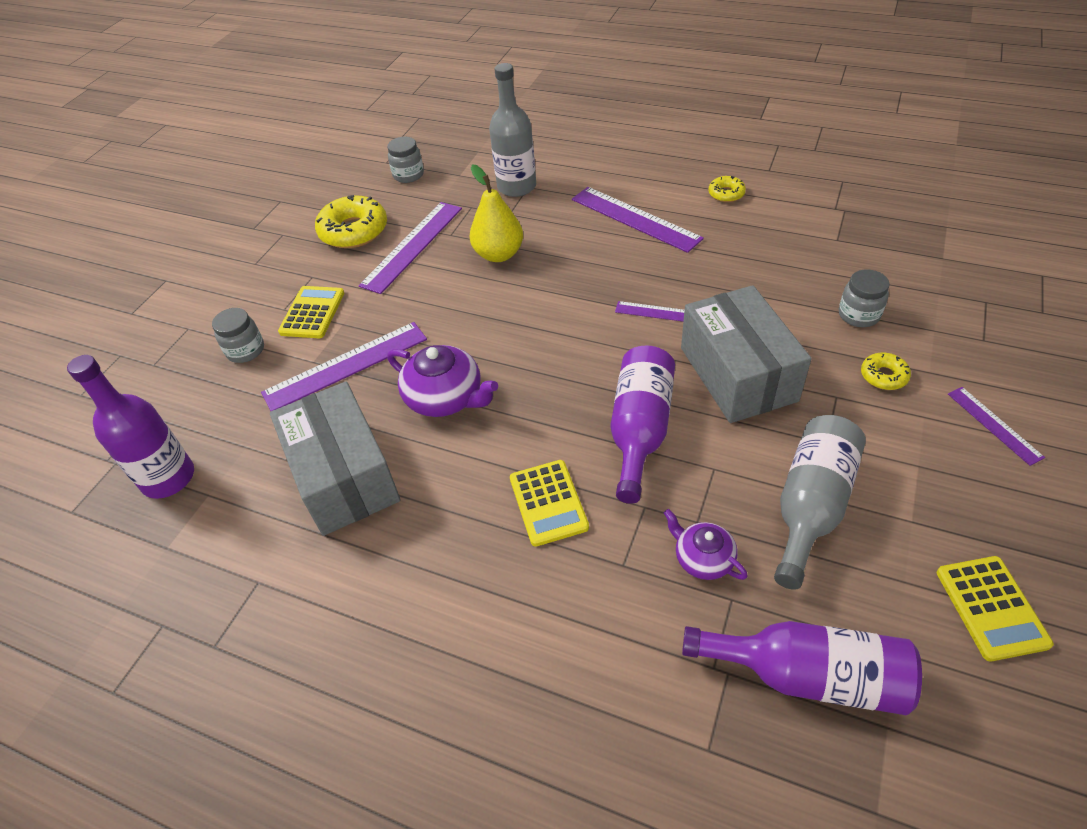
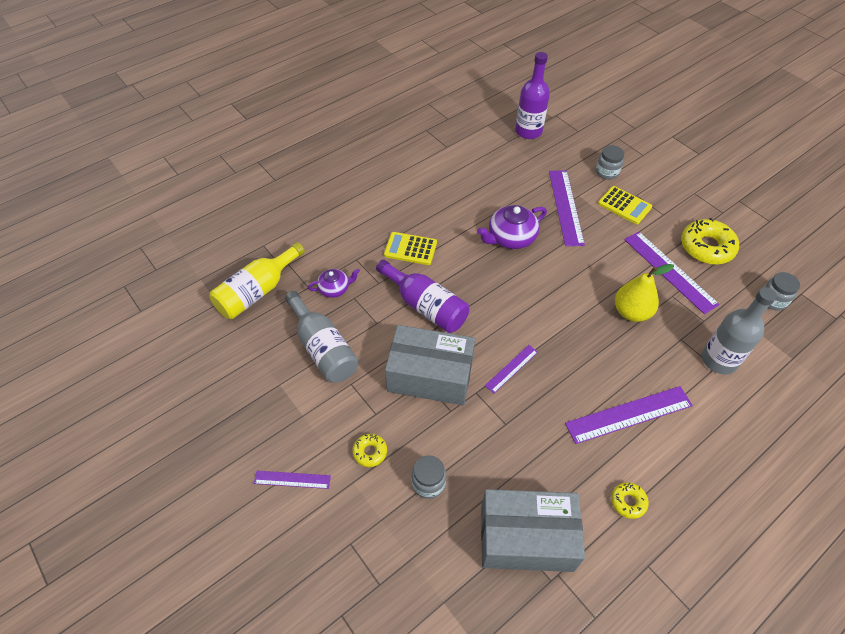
camera: 115 degrees right, 5 degrees up
(344, 475) = (485, 185): grey box -> grey box (526, 538)
(808, 675) = (257, 291): purple bottle -> yellow bottle
(991, 608) = (218, 379): yellow calculator -> none

